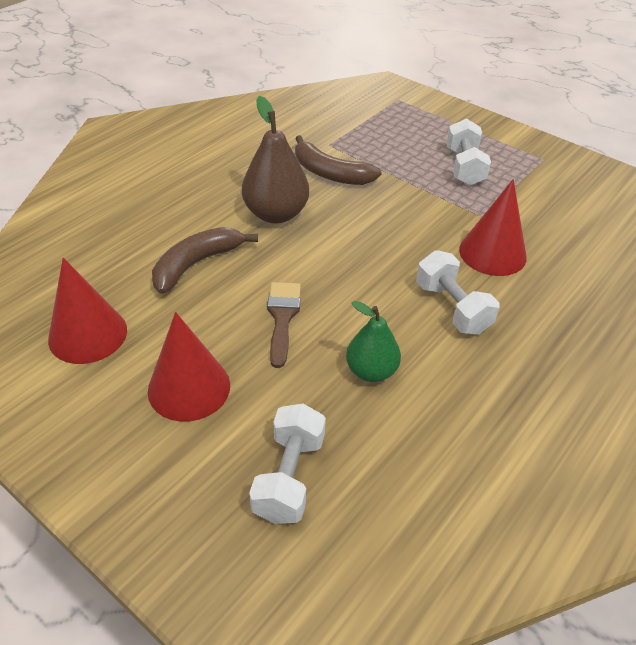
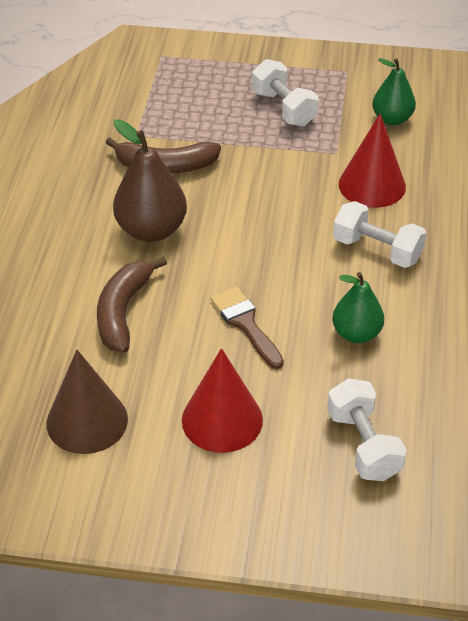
camera: 30 degrees left, 0 degrees up
(88, 334) = (87, 421): red cone -> brown cone
(555, 208) = (392, 119): none -> green pear

